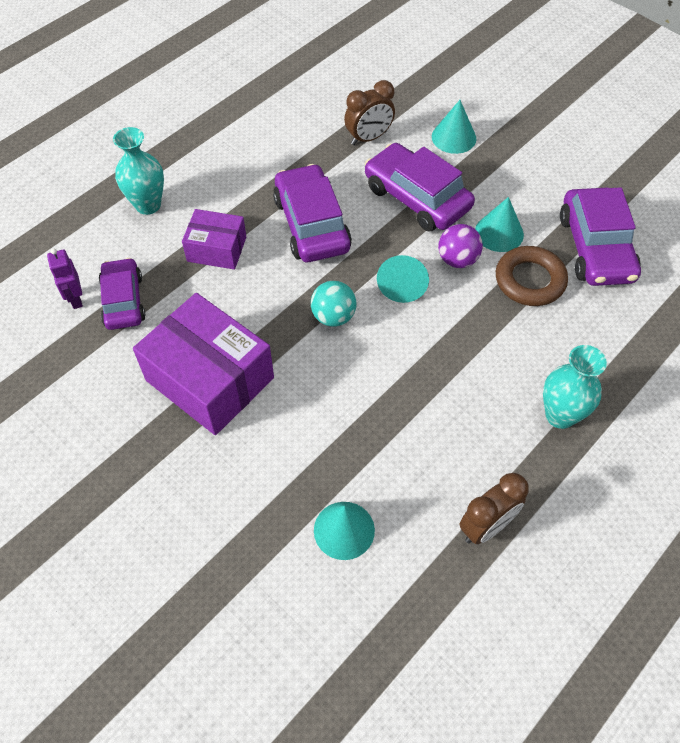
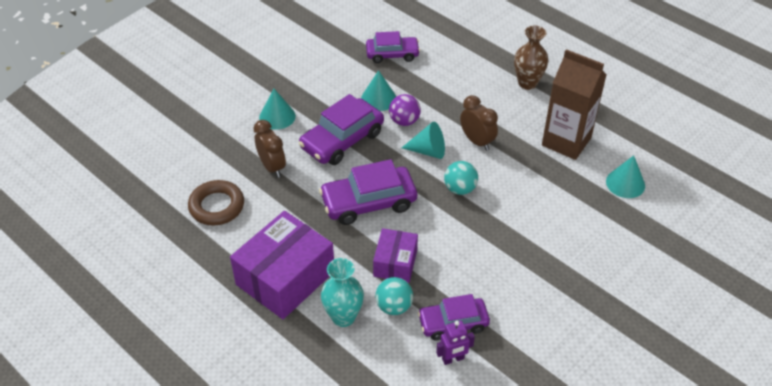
camera: 90 degrees left, 10 degrees down
(155, 247) = (394, 306): none -> turquoise ball
(210, 379) = (523, 259): purple box -> purple box (285, 278)
(431, 456) = (566, 141): none -> brown carton
(486, 526) = (608, 120): brown clock -> brown clock (477, 141)
(529, 280) = (422, 87): brown ring -> brown ring (217, 206)
(560, 415) = (527, 83): turquoise vase -> brown vase
(595, 248) = (392, 54): purple car -> purple car, size x0.66

